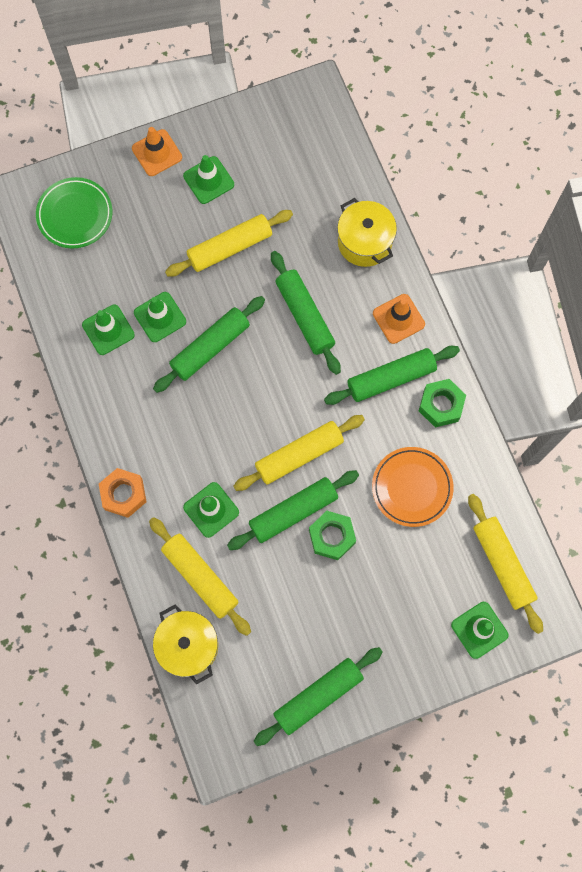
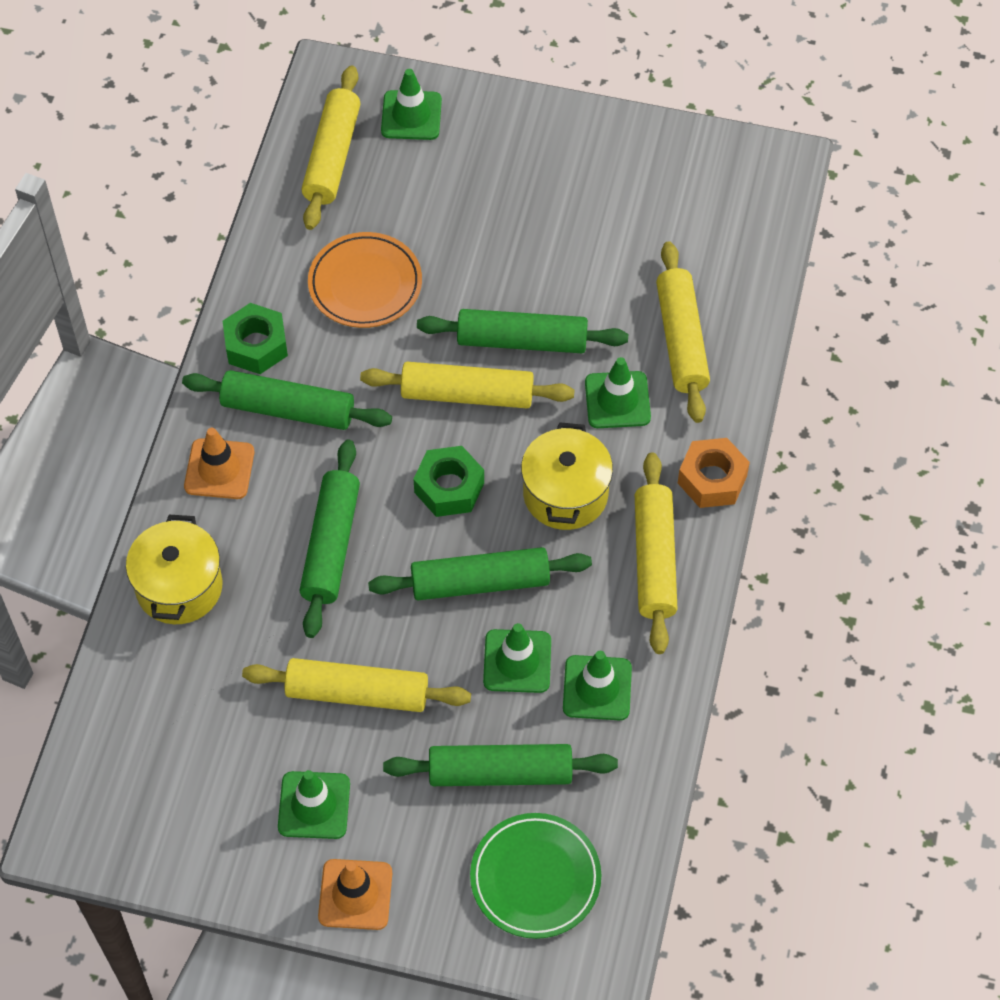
camera: 145 degrees left, 15 degrees down
(125, 422) = (654, 560): none -> yellow rolling pin
(188, 645) = (744, 282): yellow pot -> yellow pot (565, 494)
(318, 696) = (634, 157): green rolling pin -> green rolling pin (500, 772)
(331, 536) = (498, 291): green nut -> green nut (449, 488)

